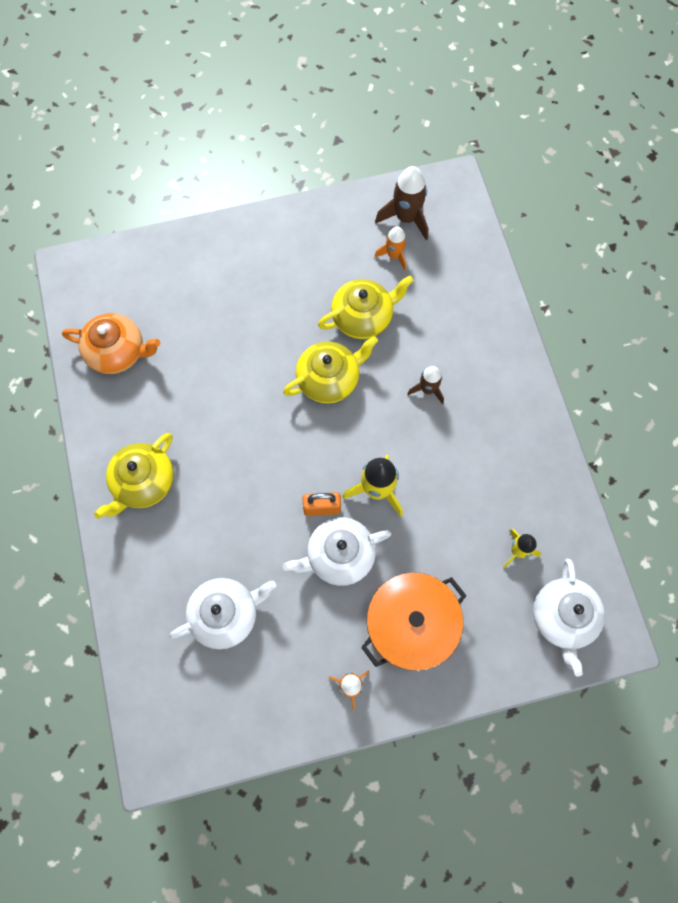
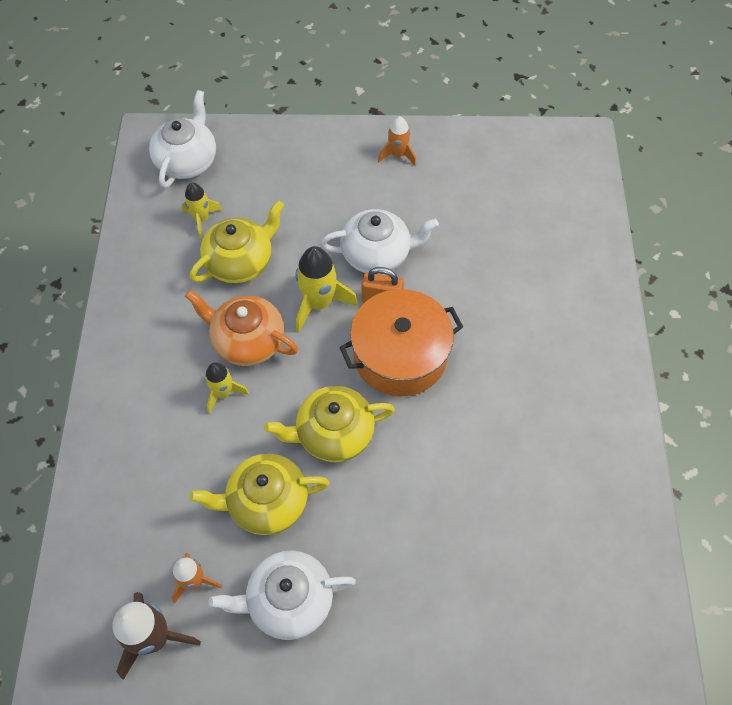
camera: 165 degrees left, 10 degrees down
(118, 352) = (592, 536): orange teapot -> orange teapot (247, 341)
(143, 482) = (572, 370): yellow teapot -> yellow teapot (240, 261)
(226, 614) = (501, 231): white teapot -> white teapot (289, 600)
(411, 624) = (327, 185): orange pot -> orange pot (400, 355)
(427, 389) = (223, 393): brown rocket -> yellow rocket

